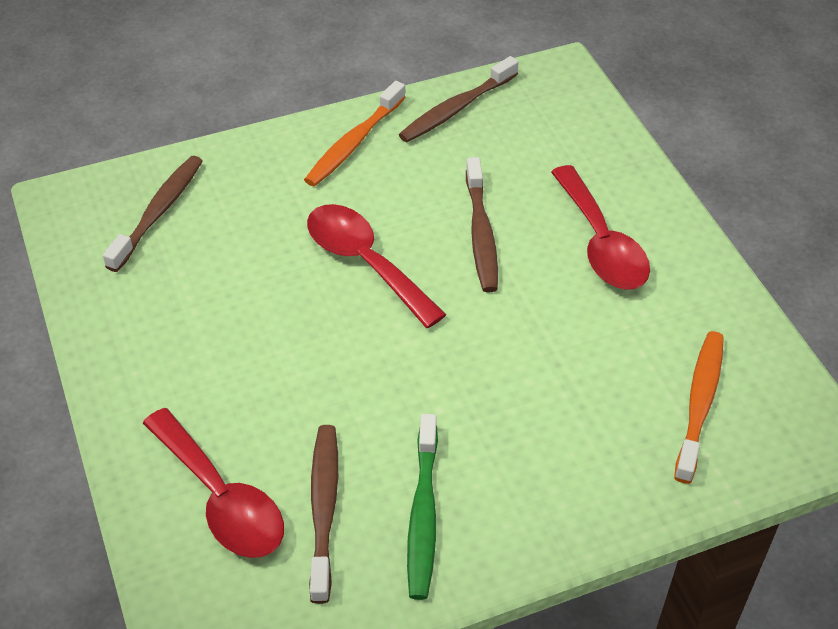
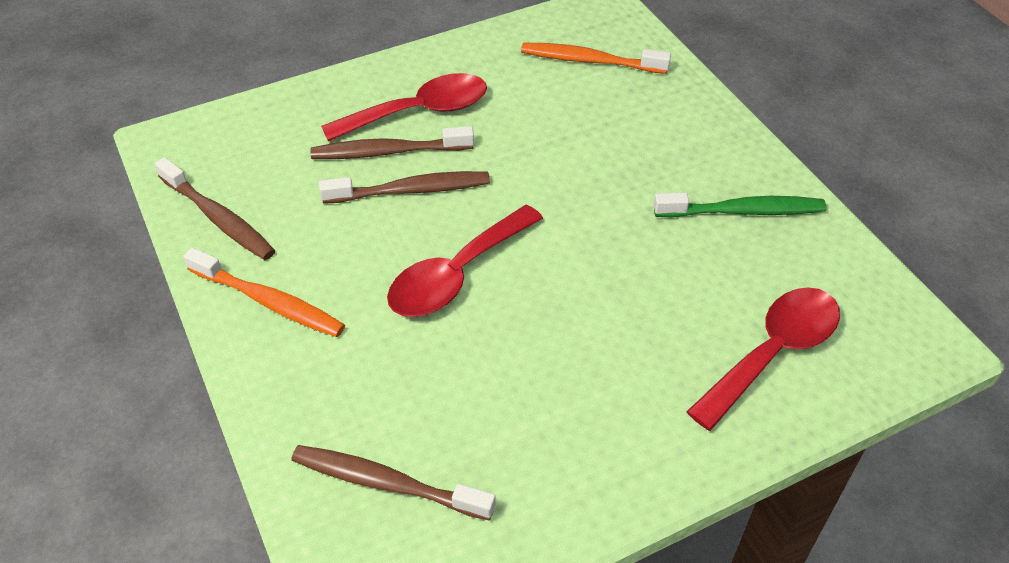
camera: 95 degrees left, 0 degrees up
(324, 509) = (758, 276): brown toothbrush -> brown toothbrush (388, 152)

